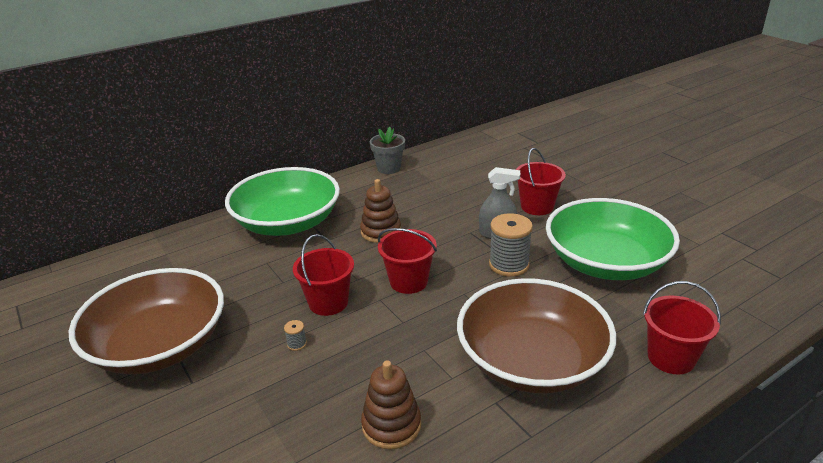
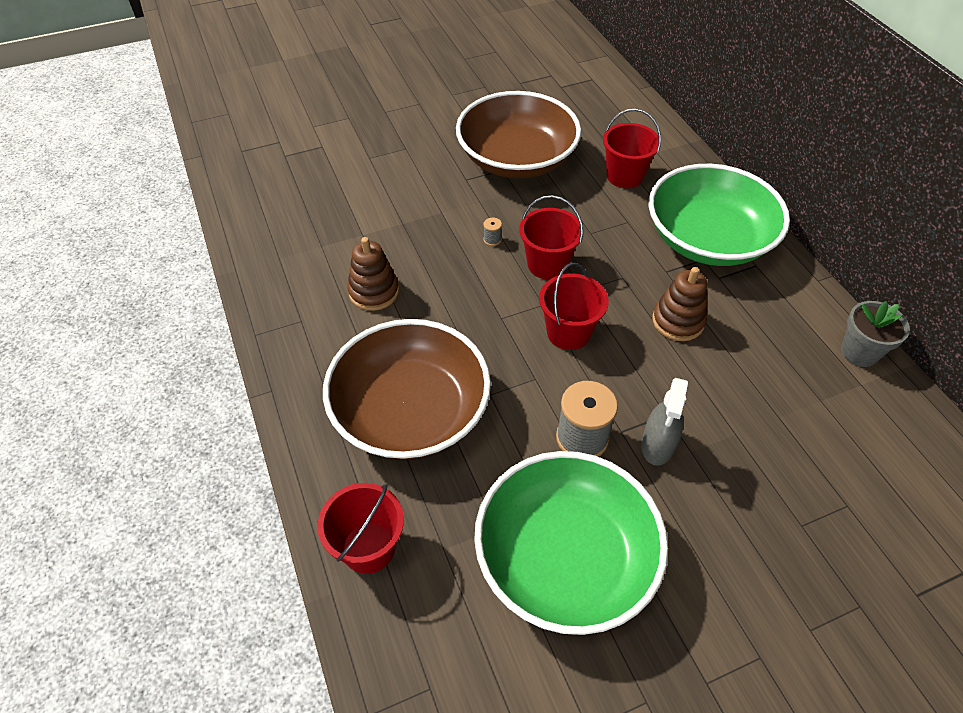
camera: 100 degrees right, 20 degrees up
(537, 206) = (730, 520): red bucket -> red bucket (624, 176)

